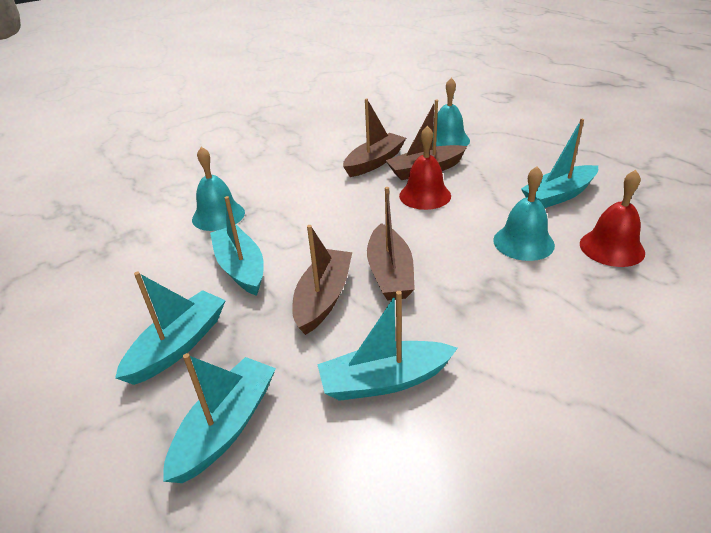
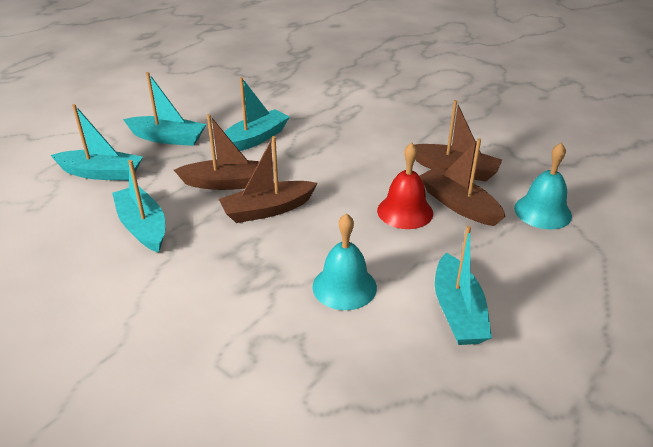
camera: 70 degrees right, 0 degrees up
(218, 215) = (319, 112): turquoise bell -> none
(559, 195) = (458, 311): turquoise boat -> turquoise boat turned 135 degrees counterclockwise
(611, 248) = (359, 357): red bell -> none

